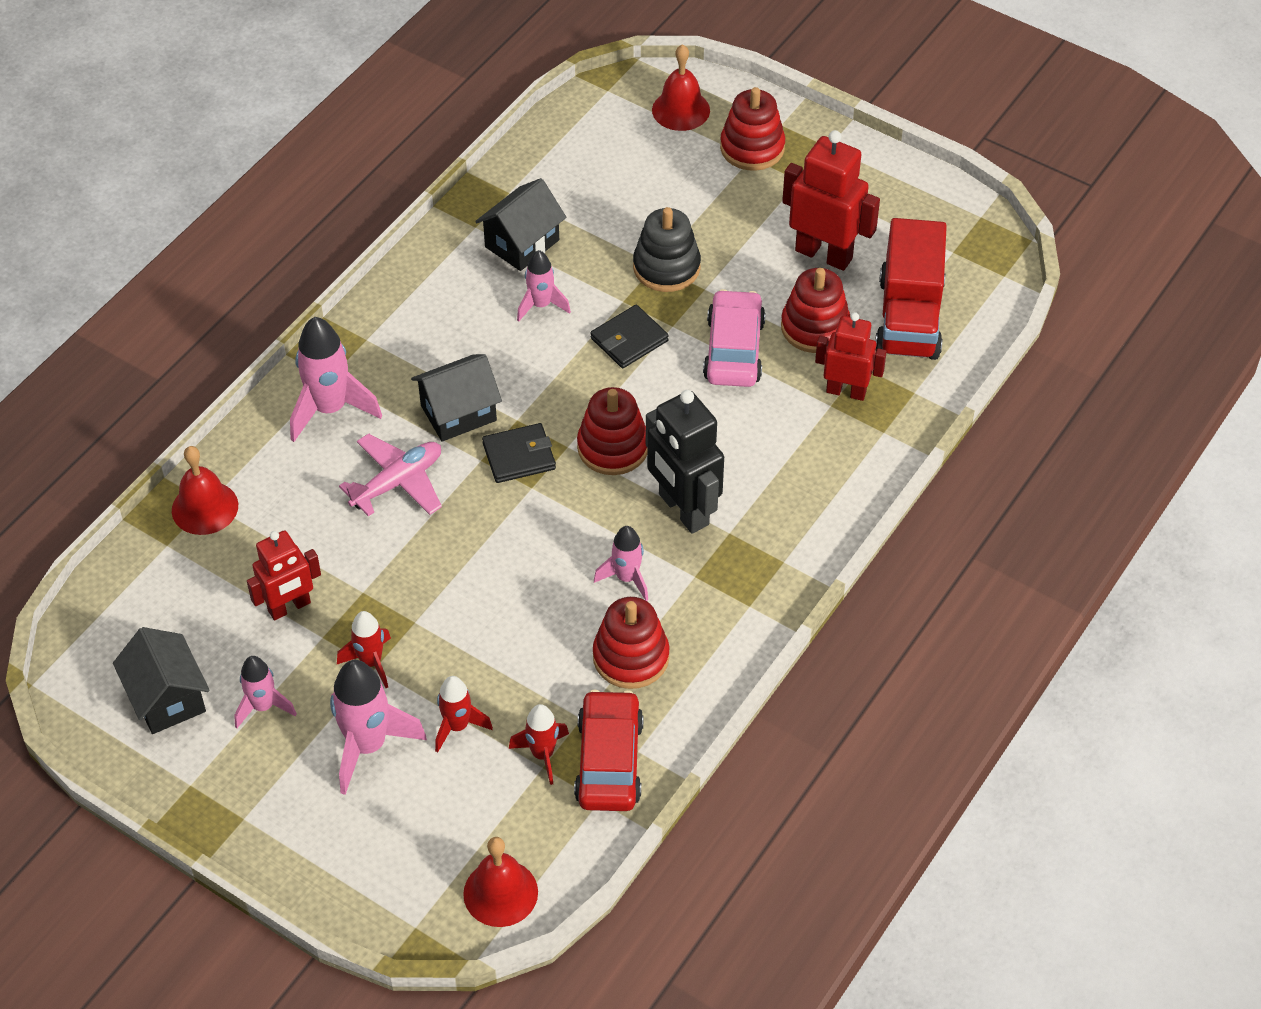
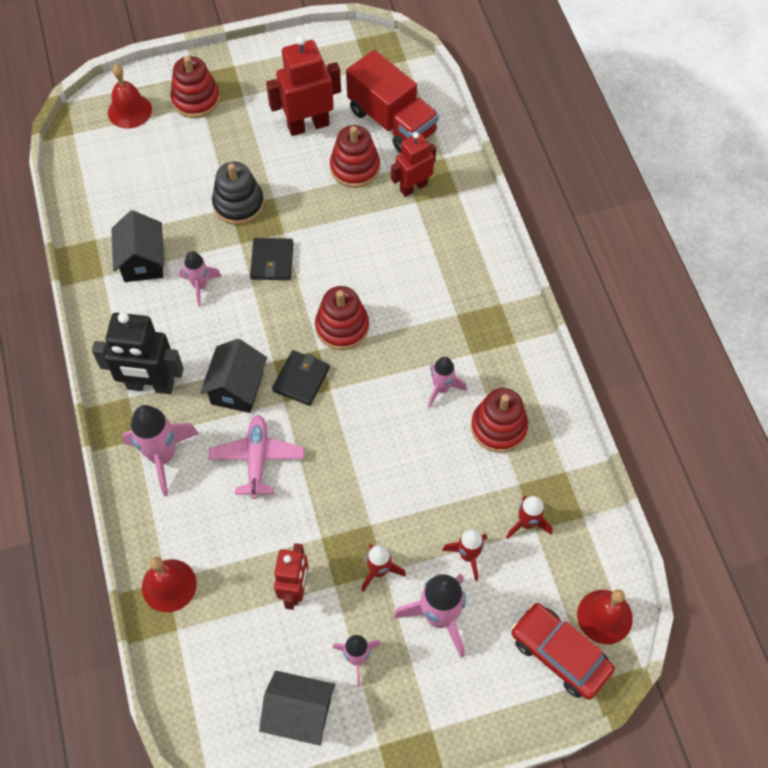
camera: 50 degrees left, 10 degrees up
(609, 761) = (560, 491): red car -> red car (559, 654)
(683, 510) = (420, 325): black robot -> black robot (150, 385)
(733, 350) = (331, 217): pink car -> none

